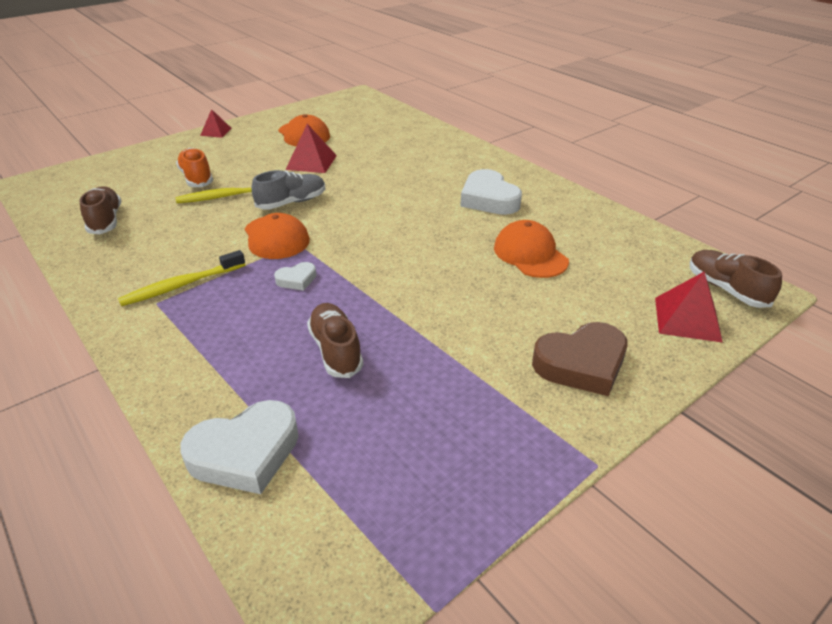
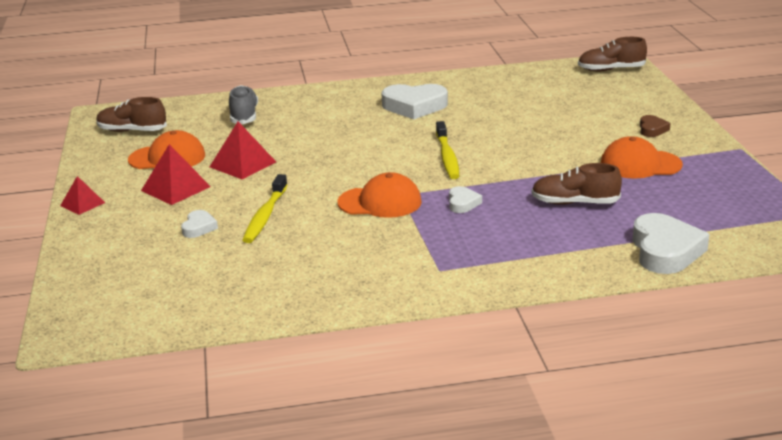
camera: 60 degrees left, 10 degrees down
(105, 220) = (240, 287): brown shoe -> brown shoe (132, 131)
(182, 285) = (421, 255): yellow toothbrush -> yellow toothbrush (447, 157)
(196, 178) = (199, 227): orange shoe -> white heart
(292, 202) = (320, 186): grey shoe -> grey shoe (244, 116)
(530, 254) = (513, 112): orange cap -> orange cap (640, 164)
(581, 364) = (652, 129): brown heart -> brown heart, size x0.50
(687, 319) = (632, 89): red pyramid -> red pyramid (175, 188)

